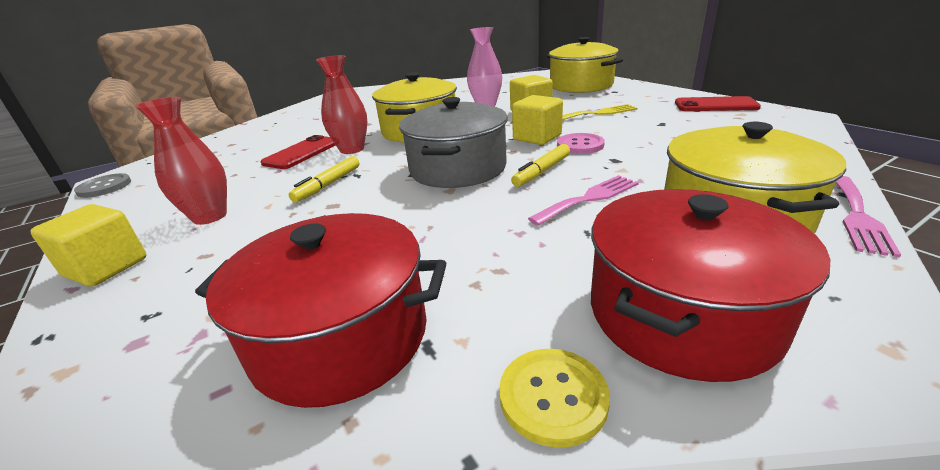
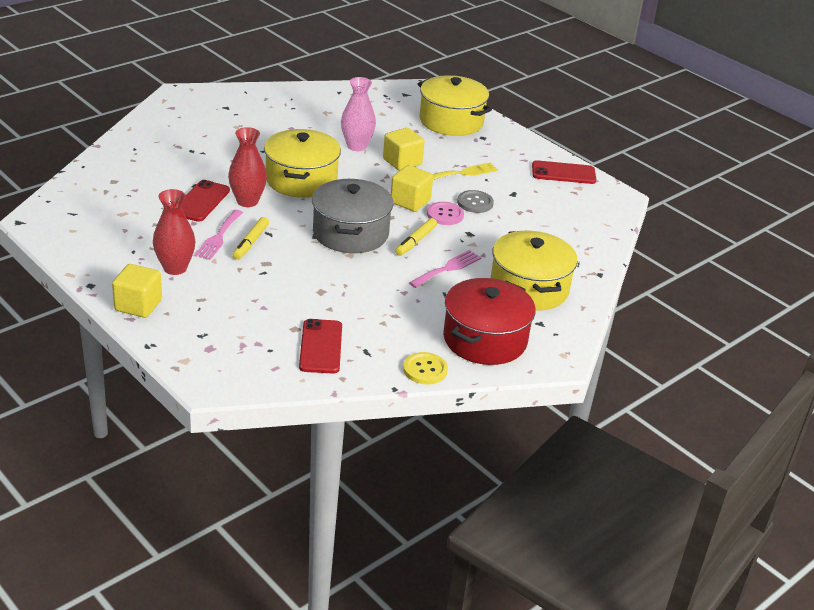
camera: 15 degrees left, 5 degrees up
(104, 187) = (41, 230): grey button -> grey button (475, 203)
(341, 336) = (321, 347): red pot -> red phone
(858, 216) = (595, 290): pink fork -> pink fork (218, 237)

